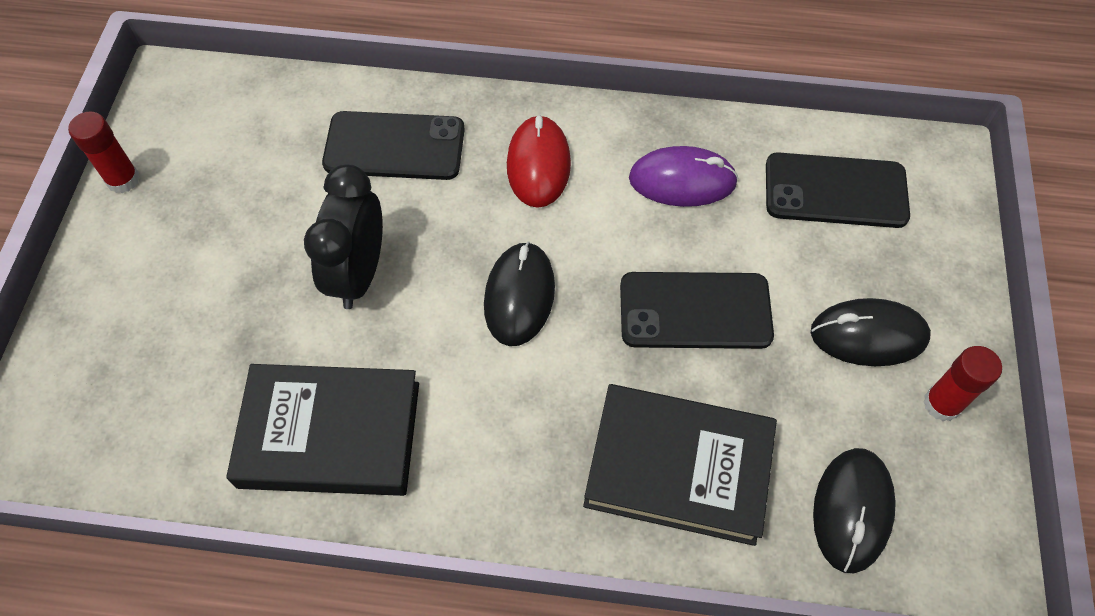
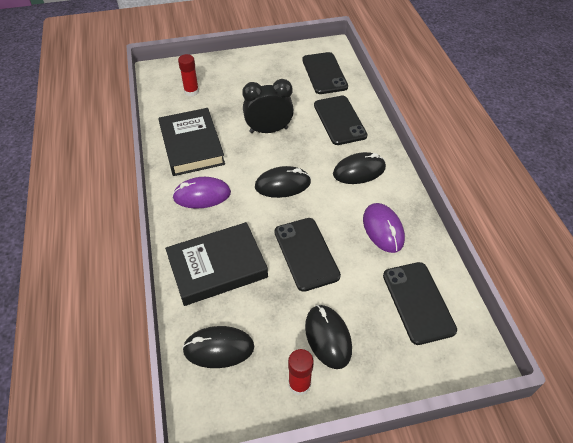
camera: 70 degrees right, 10 degrees down
(123, 179) = (278, 53): red glue stick -> red glue stick (191, 91)
(244, 122) = (324, 73): none -> black phone
(486, 450) = (202, 195): none -> purple mouse
(538, 164) = (359, 171): red mouse -> black mouse
(678, 467) = (217, 267): black book -> black book turned 75 degrees clockwise

